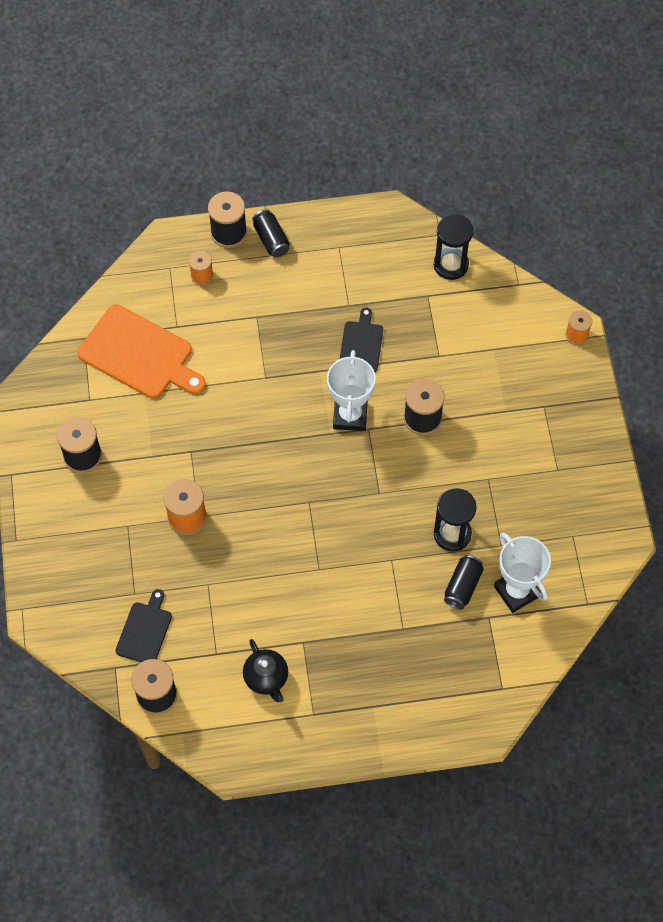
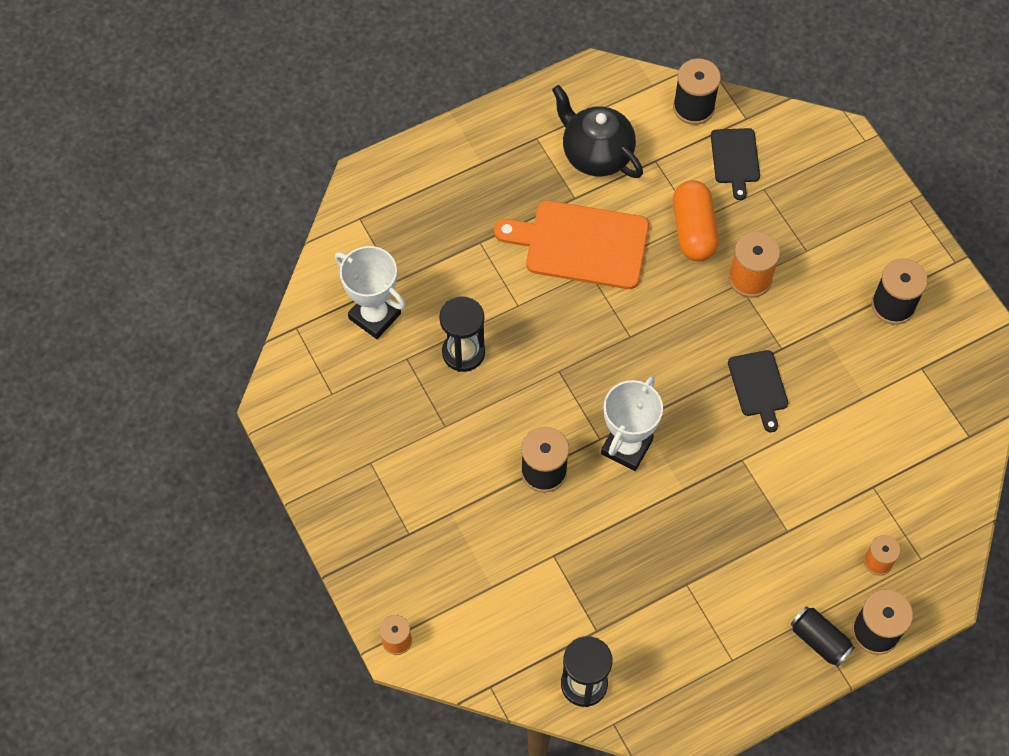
camera: 160 degrees right, 0 degrees up
(139, 354) = (896, 438): orange cutting board -> orange cutting board (581, 244)
(214, 576) = (693, 230): none -> orange capsule
(266, 678) = (596, 154): black teapot -> black teapot, size x1.53
(350, 415) = (626, 447): white trophy -> white trophy turned 45 degrees clockwise
(361, 344) = (650, 538): black cutting board -> black cutting board (758, 386)
(462, 586) = (433, 302): black can -> none

